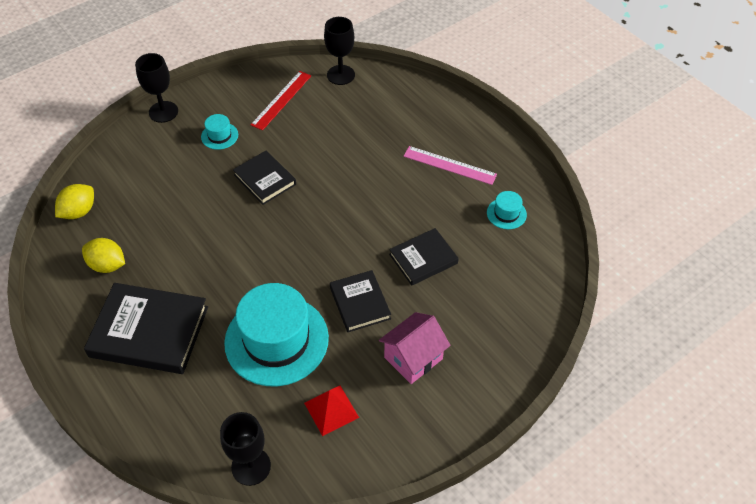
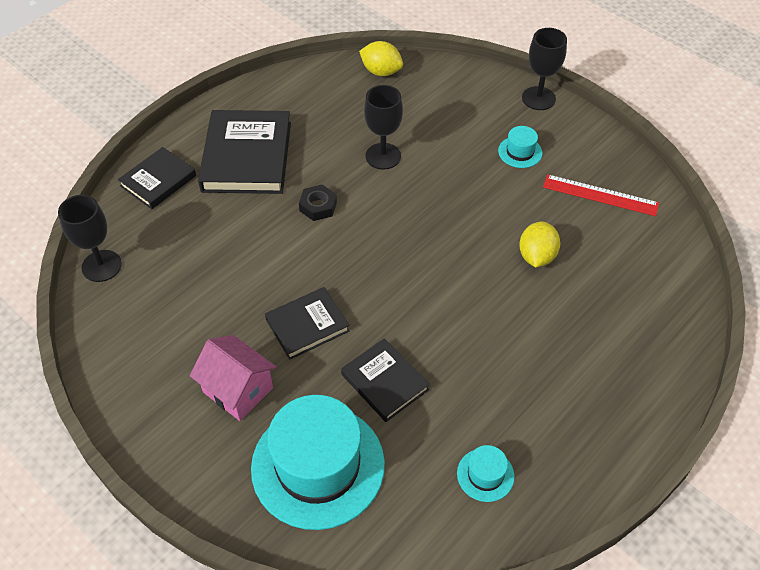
camera: 80 degrees right, 0 degrees up
(107, 265) = (320, 108): yellow lemon -> yellow lemon (536, 256)
(232, 281) = (318, 206): none -> black nut
(265, 179) = (467, 205): black book -> black book (158, 181)
(276, 340) = (248, 258): turquoise hat -> turquoise hat (318, 465)
(331, 410) = (166, 321): red pyramid -> none
(341, 75) = (672, 246): black goblet -> black goblet (383, 156)
(449, 165) = (552, 394): pink ruler -> none

